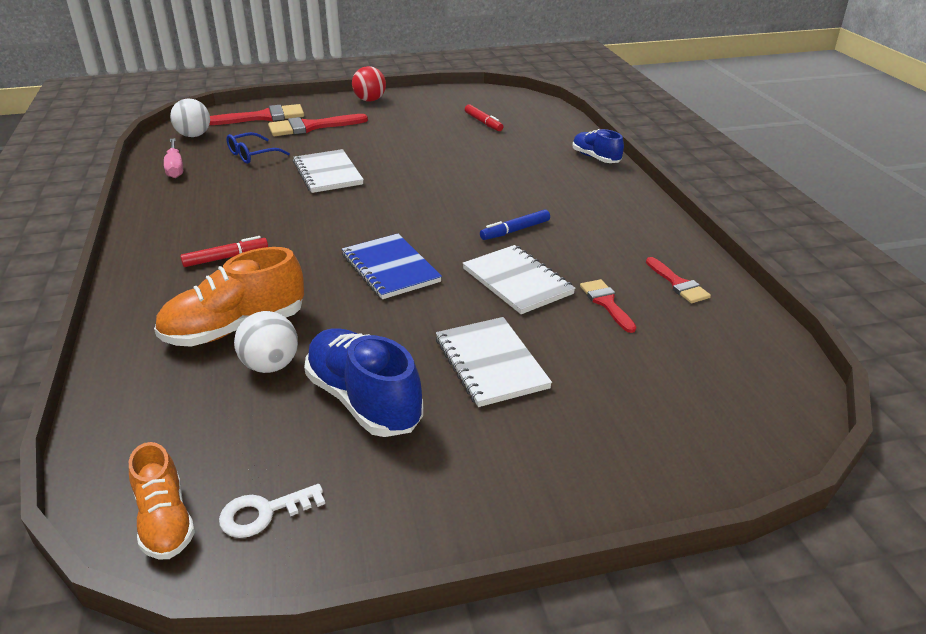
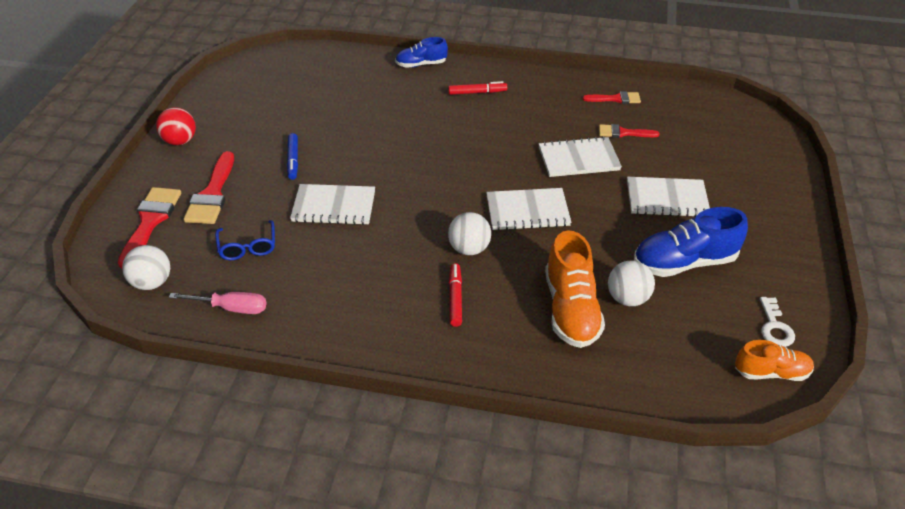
camera: 65 degrees left, 10 degrees up
(305, 249) = (469, 249): none -> white ball
(390, 268) = (527, 211): blue notebook -> white notebook
(483, 122) = (303, 93): red marker -> red marker (477, 92)
(515, 231) = (509, 138): blue marker -> blue marker (293, 160)

